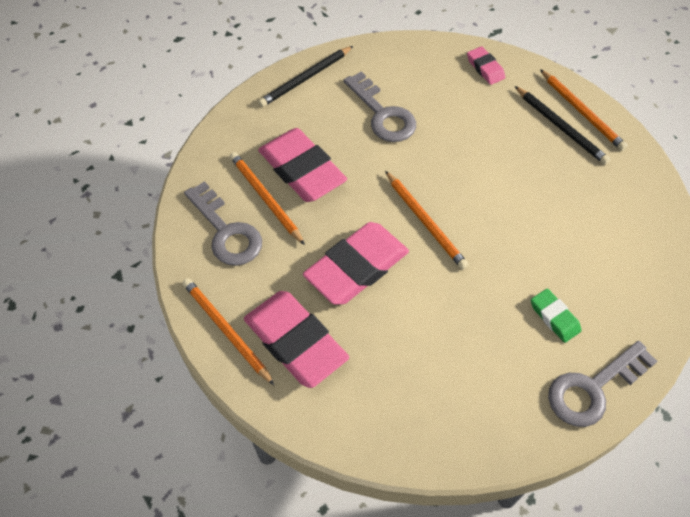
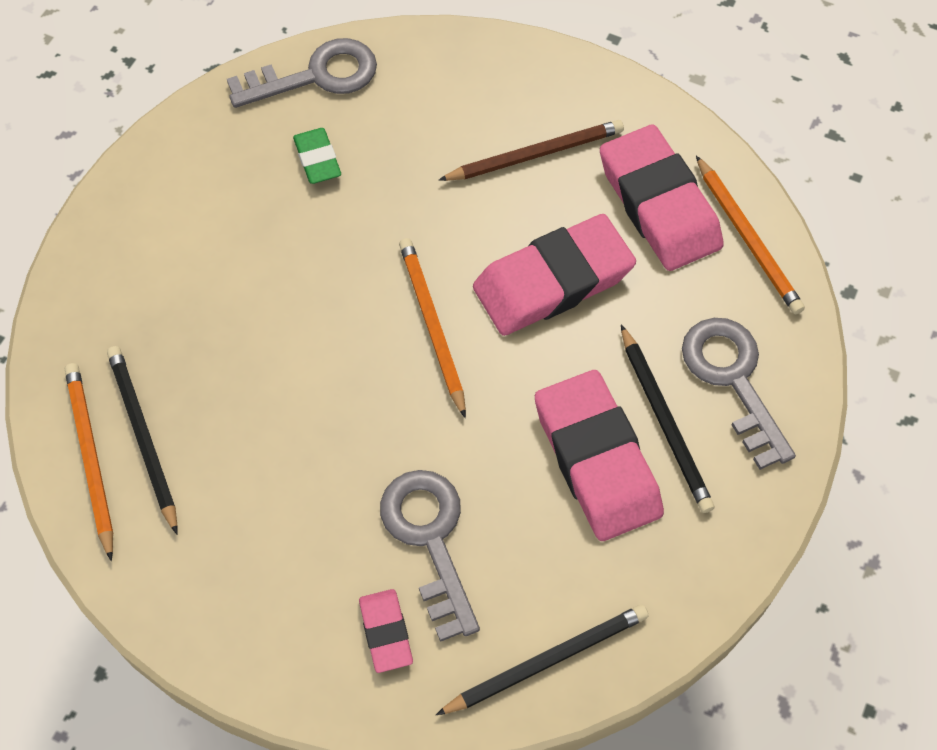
camera: 165 degrees left, 5 degrees up
(265, 198) = (665, 422): orange pencil -> black pencil
(398, 361) = (535, 154): none -> brown pencil
(485, 68) = (205, 598): pink eraser -> pink eraser (386, 632)

